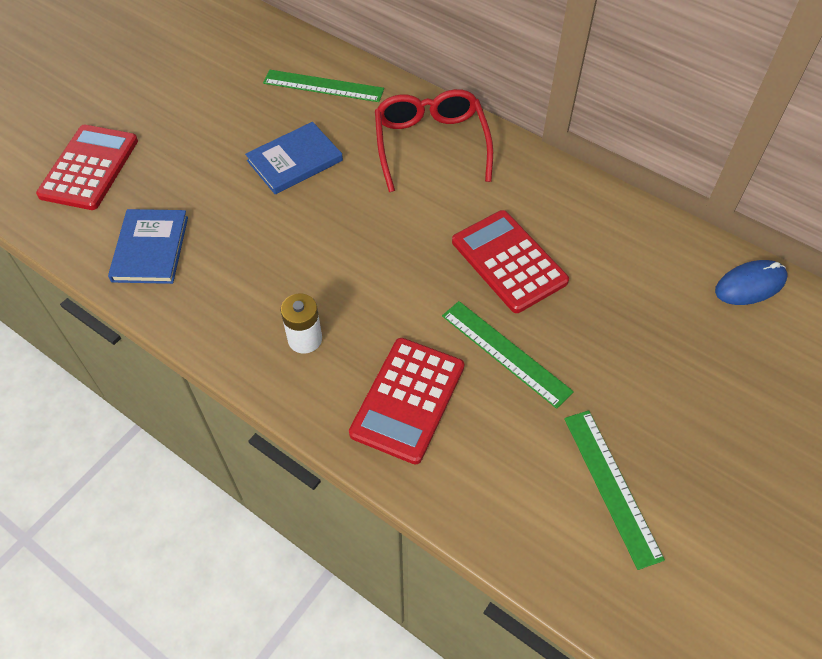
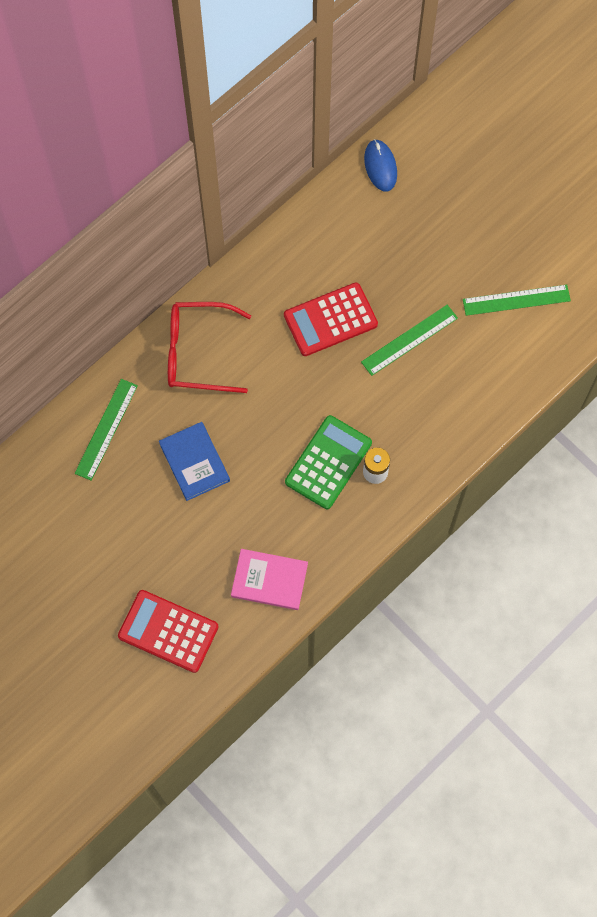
camera: 80 degrees left, 15 degrees up
(150, 249) = (269, 580): blue book -> pink book
(311, 286) = (328, 462): none -> green calculator
(408, 400) = (436, 410): red calculator -> none

